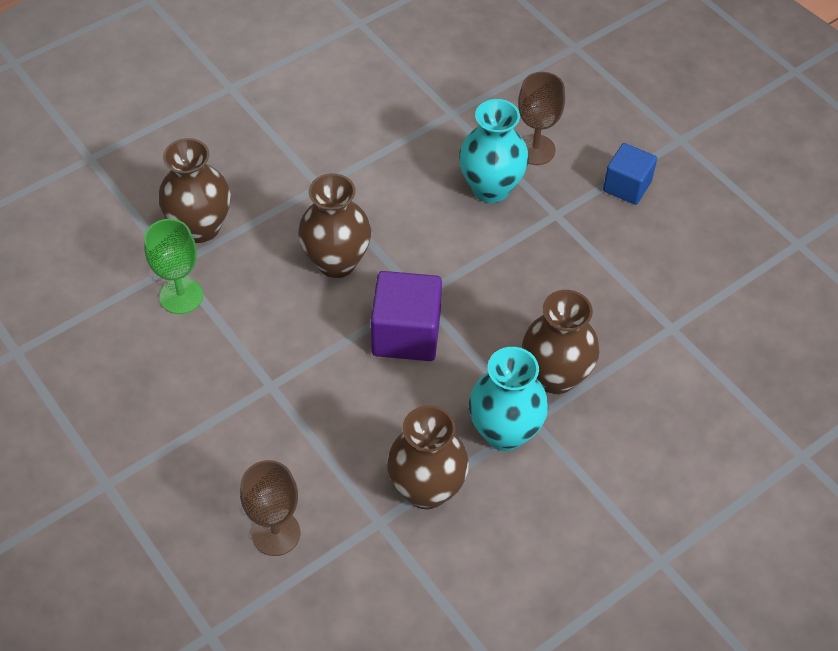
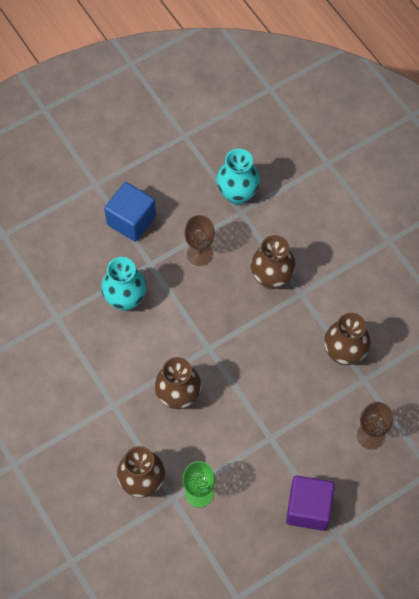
camera: 85 degrees left, 10 degrees up
(406, 334) = (237, 358): purple cube -> purple cube (308, 508)
(504, 432) = (308, 309): turquoise vase -> turquoise vase (237, 194)
(535, 150) = (95, 270): brown goblet -> brown goblet (199, 254)
(627, 186) = (131, 220): blue cube -> blue cube, size x1.52

